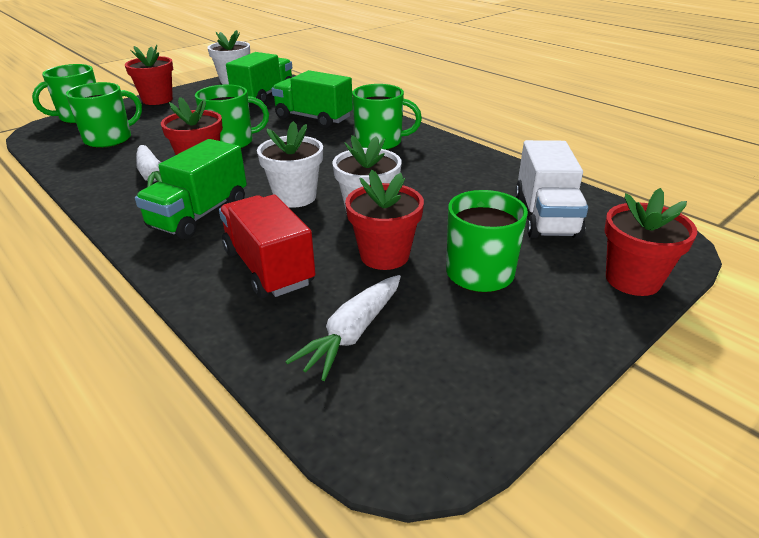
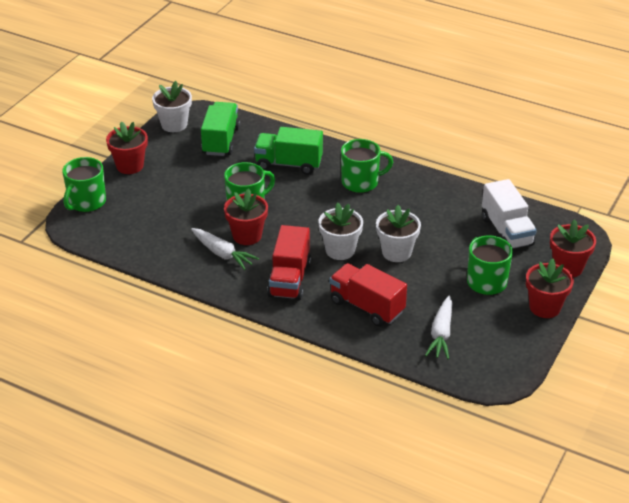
camera: 20 degrees left, 5 degrees up
(109, 139) = (144, 223): green mug -> none
(199, 215) = (289, 279): green truck -> red truck
(384, 255) = (427, 283): red flower pot -> red flower pot (545, 307)

